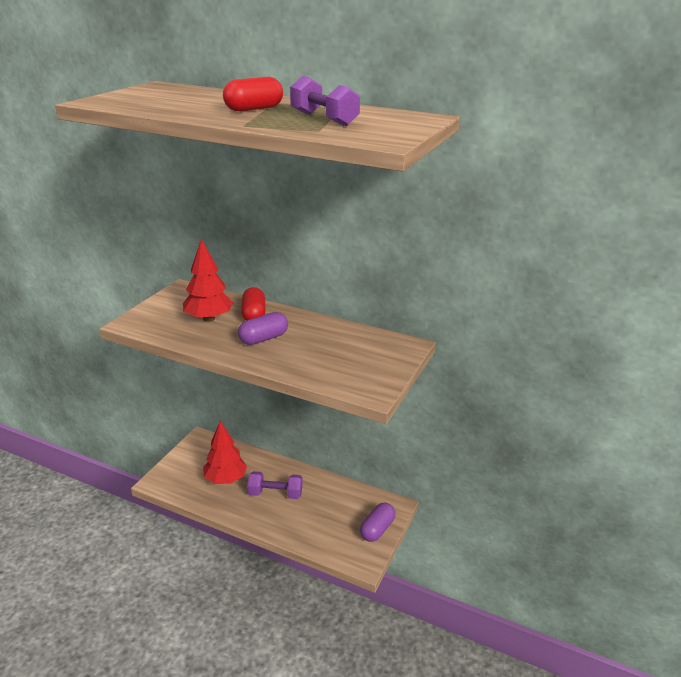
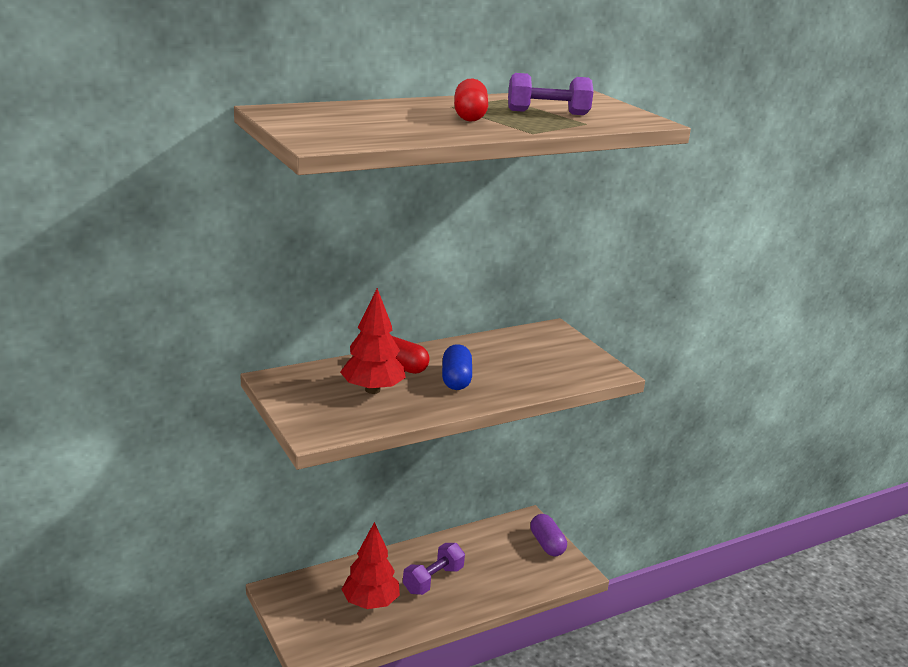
camera: 55 degrees left, 5 degrees down
(264, 338) = (456, 379): purple capsule -> blue capsule

